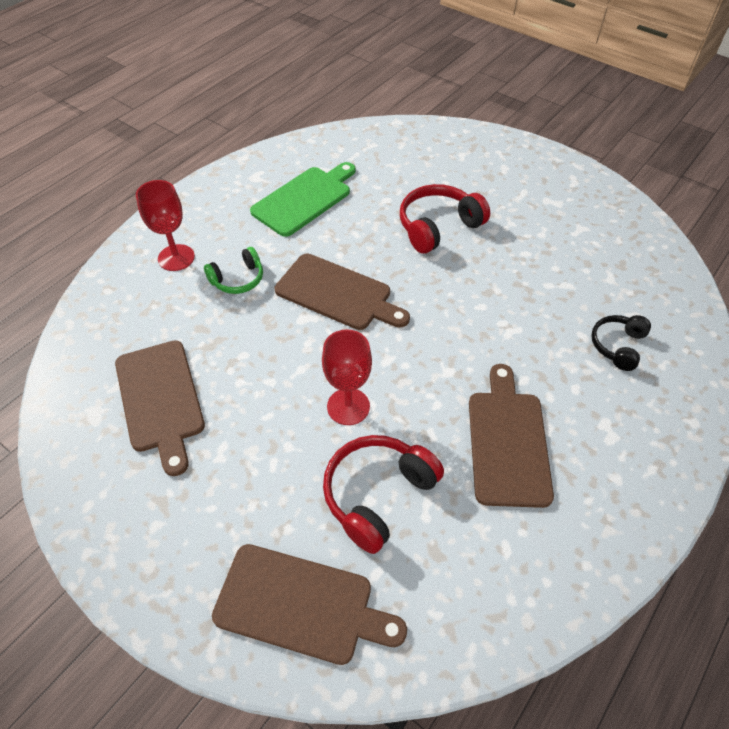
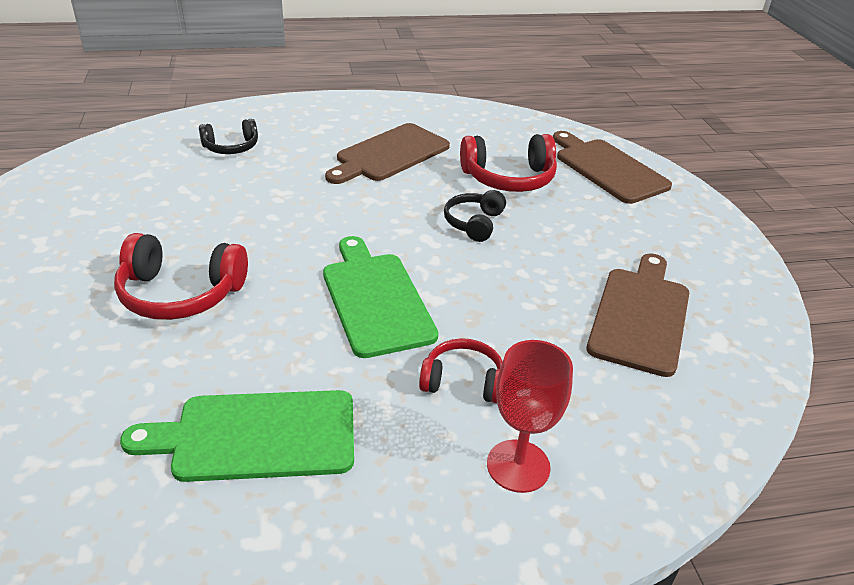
camera: 140 degrees left, 15 degrees down
(238, 279) = (463, 381): green headphones -> red headphones
(338, 293) = (375, 299): brown cutting board -> green cutting board
(348, 406) = (474, 223): red goblet -> black headphones

